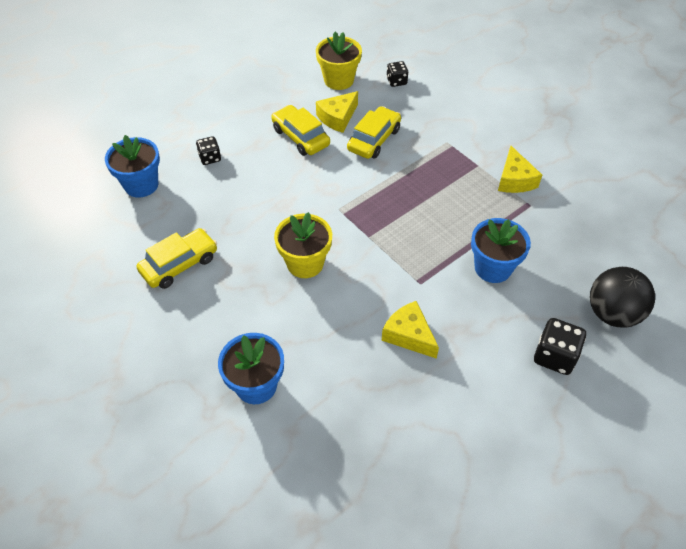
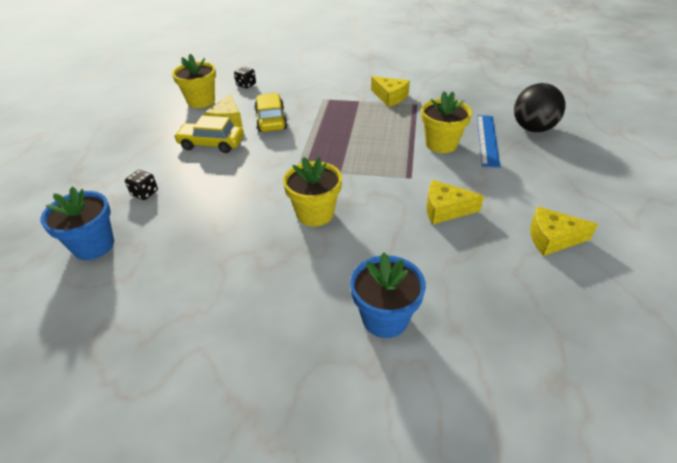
camera: 40 degrees left, 10 degrees down
(179, 264) = (205, 279): yellow car -> none
(462, 429) = (552, 238): none -> yellow cheese
(493, 268) = (441, 144): blue flower pot -> yellow flower pot
(545, 294) = (487, 140): none -> blue ruler
(554, 356) = (538, 166): black dice -> none

